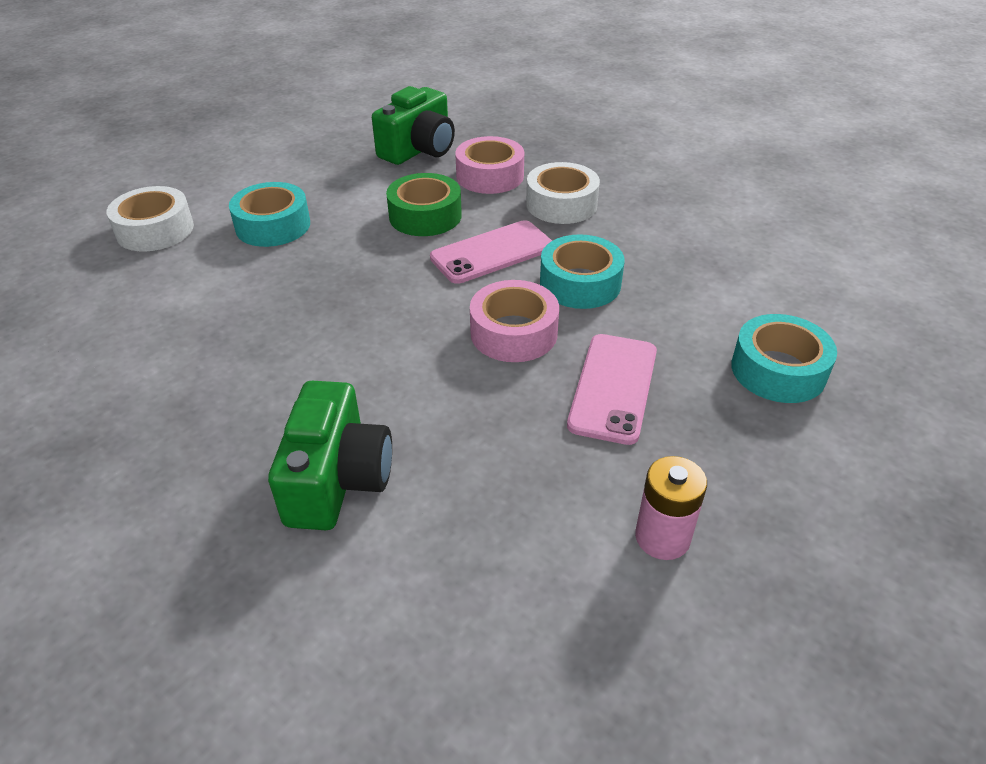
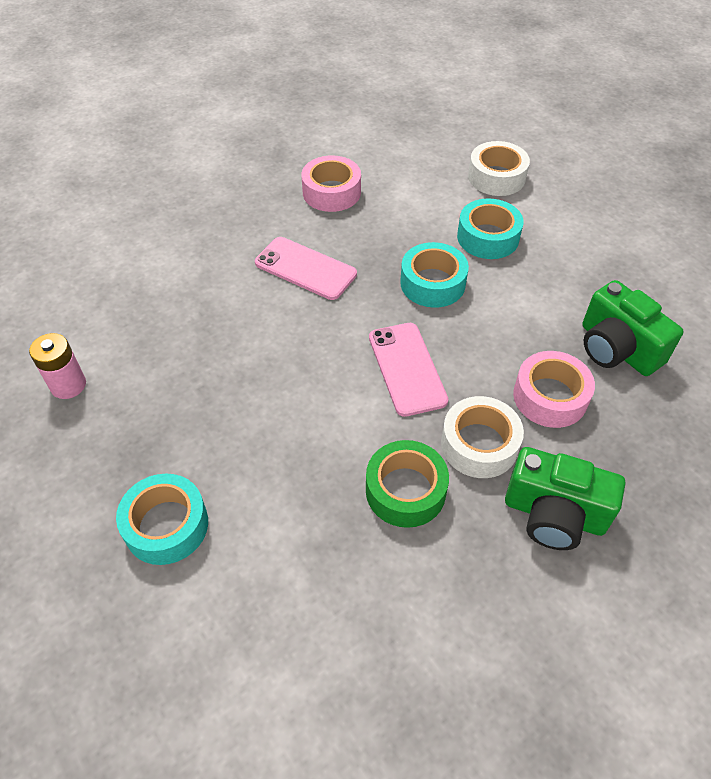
camera: 105 degrees right, 10 degrees up
(337, 480) = (197, 250): green camera -> green camera (554, 514)
(425, 216) = (481, 333): green tape -> green tape (405, 490)
(514, 333) = (291, 358): pink tape -> pink tape (331, 192)
(580, 283) = (339, 420): turquoise tape -> turquoise tape (432, 283)
(613, 388) = (203, 402): pink phone -> pink phone (305, 268)

